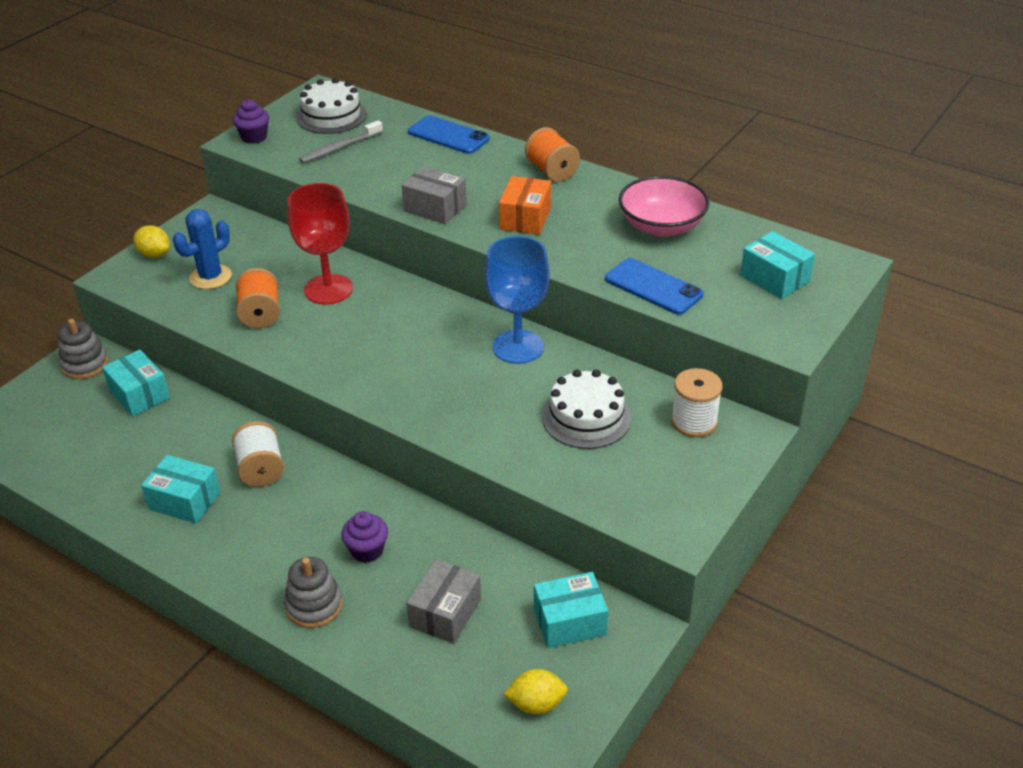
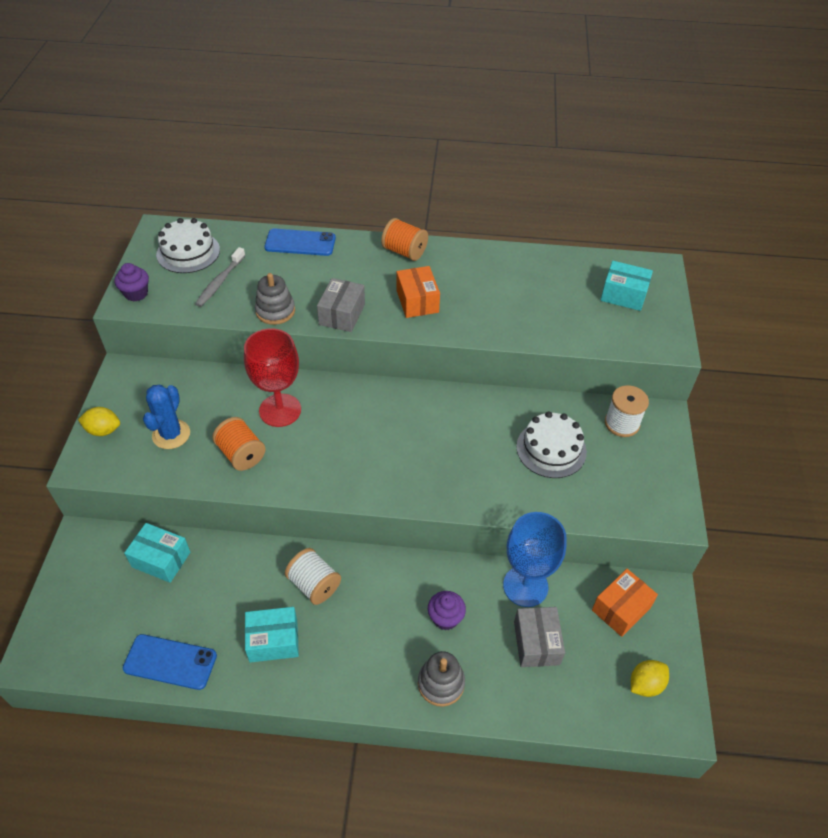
camera: 30 degrees left, 10 degrees up
(85, 364) = (89, 551): grey stacking toy -> grey stacking toy (275, 311)
(435, 208) = (342, 314): grey box -> grey box turned 75 degrees counterclockwise
(518, 347) = (461, 408): blue goblet -> blue goblet (525, 586)
(569, 621) = (621, 609): turquoise box -> orange box
(653, 287) = (551, 331): blue phone -> blue phone (170, 662)
(661, 226) = (518, 276): pink bowl -> none

